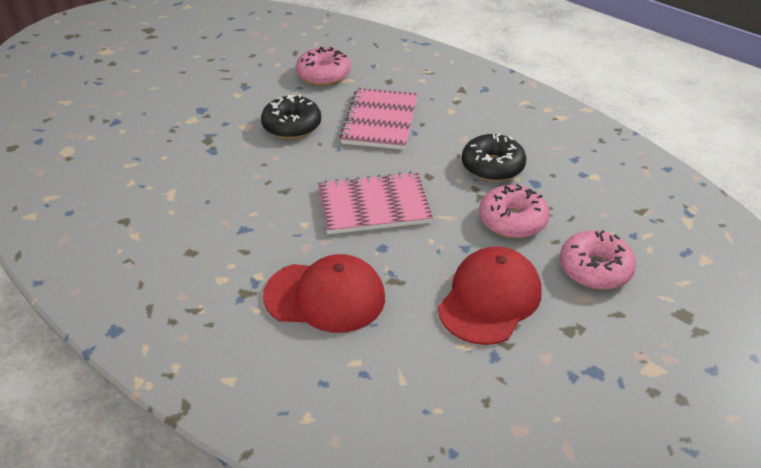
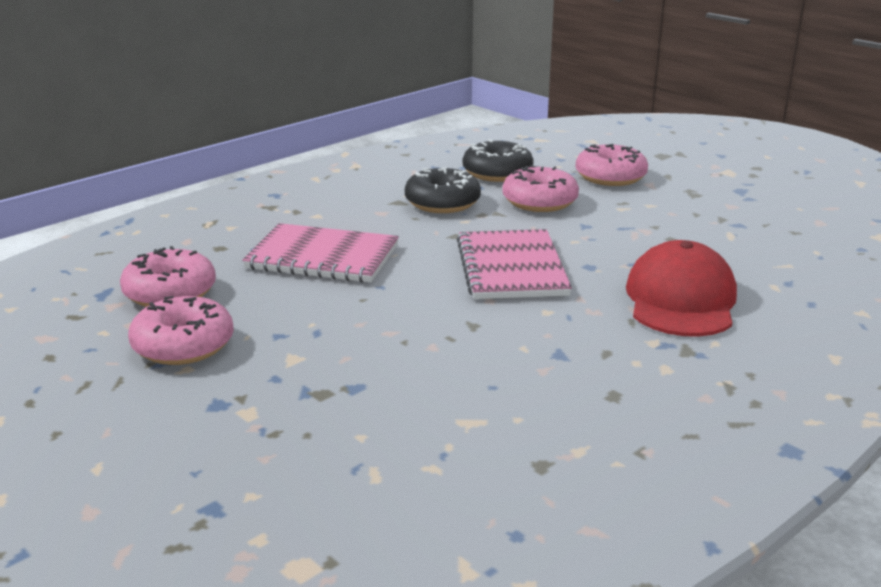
camera: 85 degrees left, 15 degrees down
(261, 90) = (183, 345): none -> pink donut
(292, 126) = (308, 319): black donut -> black donut (497, 173)
(489, 299) = (662, 220): red cap -> none

